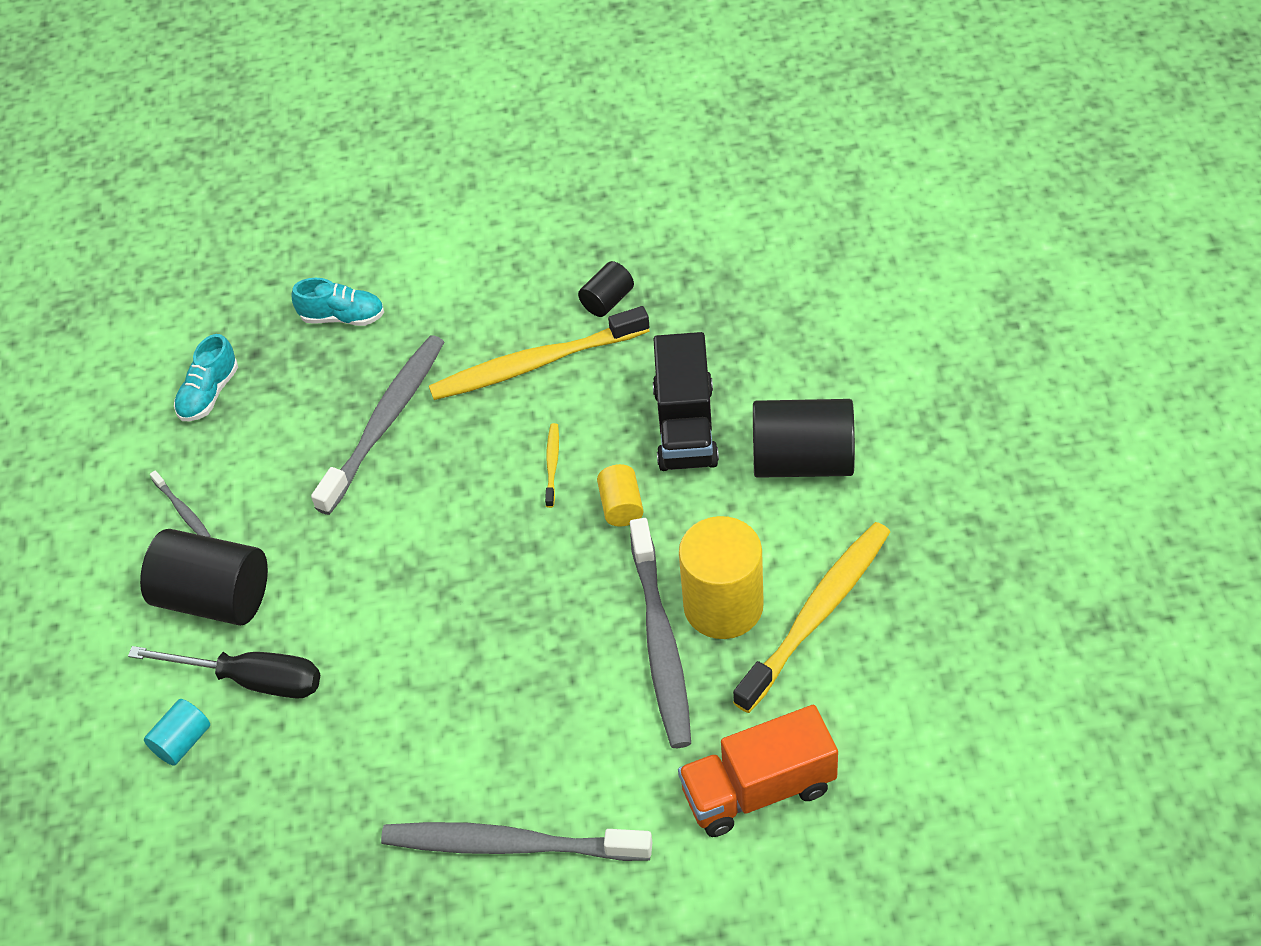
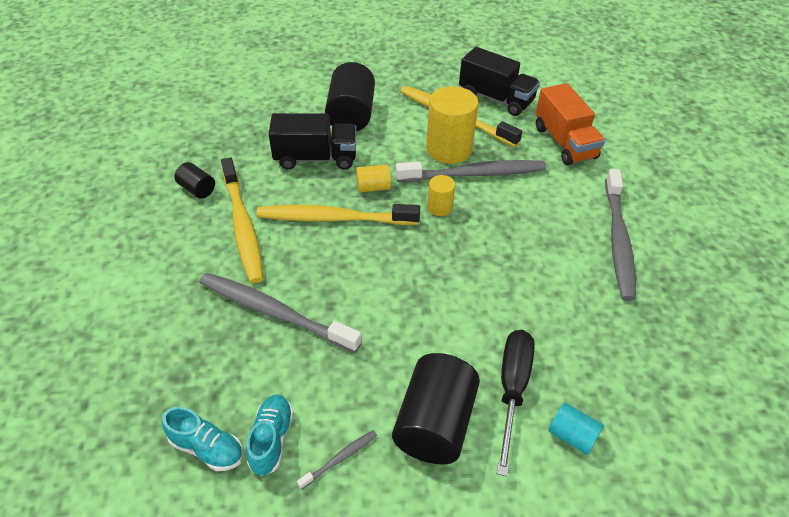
camera: 95 degrees left, 5 degrees down
(342, 317) = (151, 345): turquoise shoe -> turquoise shoe (271, 439)
(552, 464) = (334, 218): yellow toothbrush -> yellow toothbrush, size x2.35
(579, 595) = (440, 207): none -> yellow cylinder
(883, 682) = (496, 98): none -> black truck

